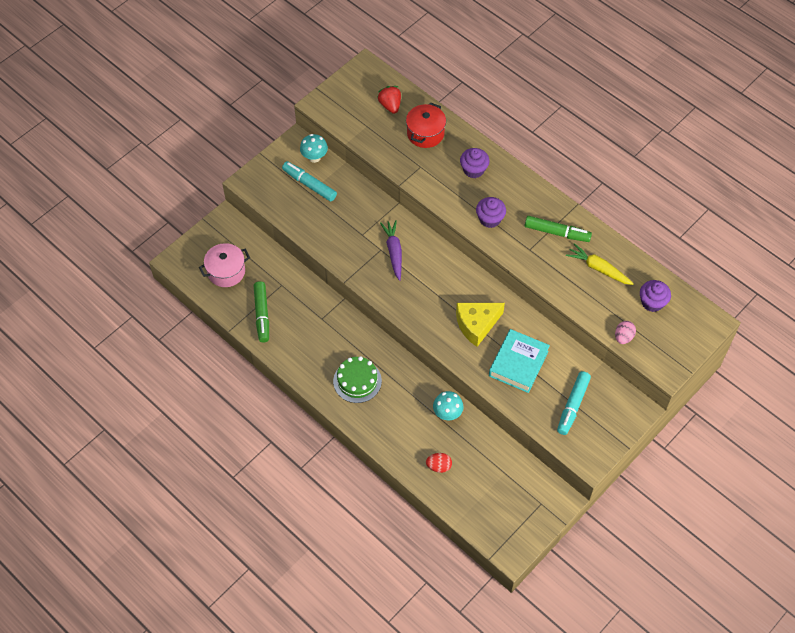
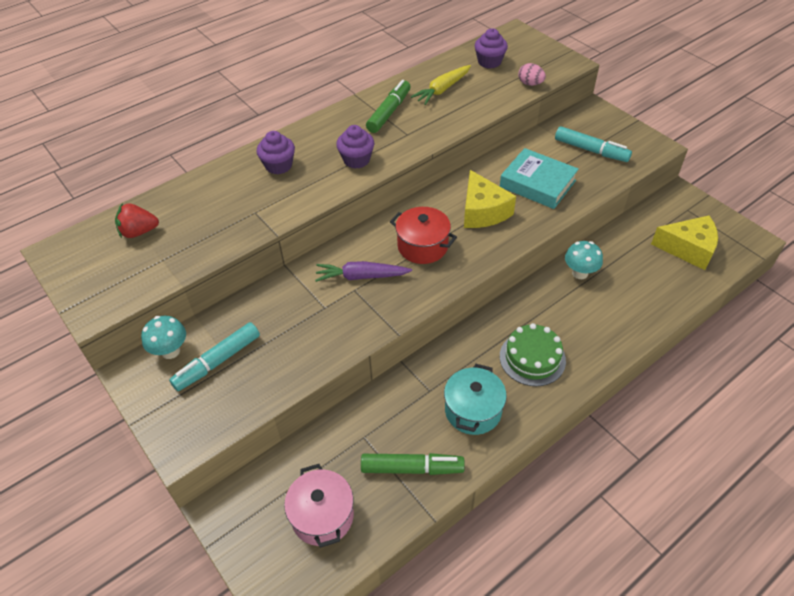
camera: 80 degrees left, 10 degrees down
(308, 346) = (473, 410): none -> turquoise pot
(425, 133) = (203, 202): red pot -> red pot (422, 246)
(439, 466) = (652, 288): red egg -> none
(490, 499) = (688, 249): none -> yellow cheese

